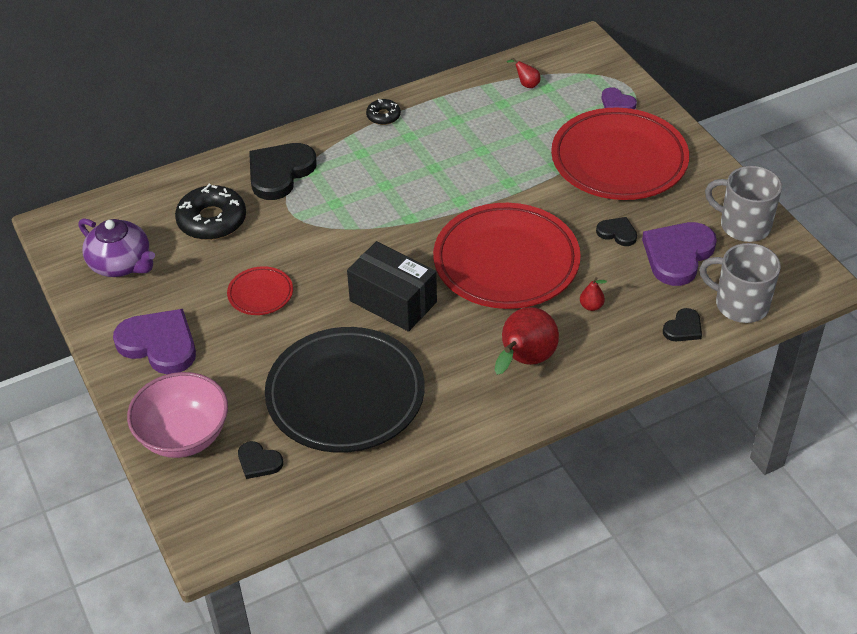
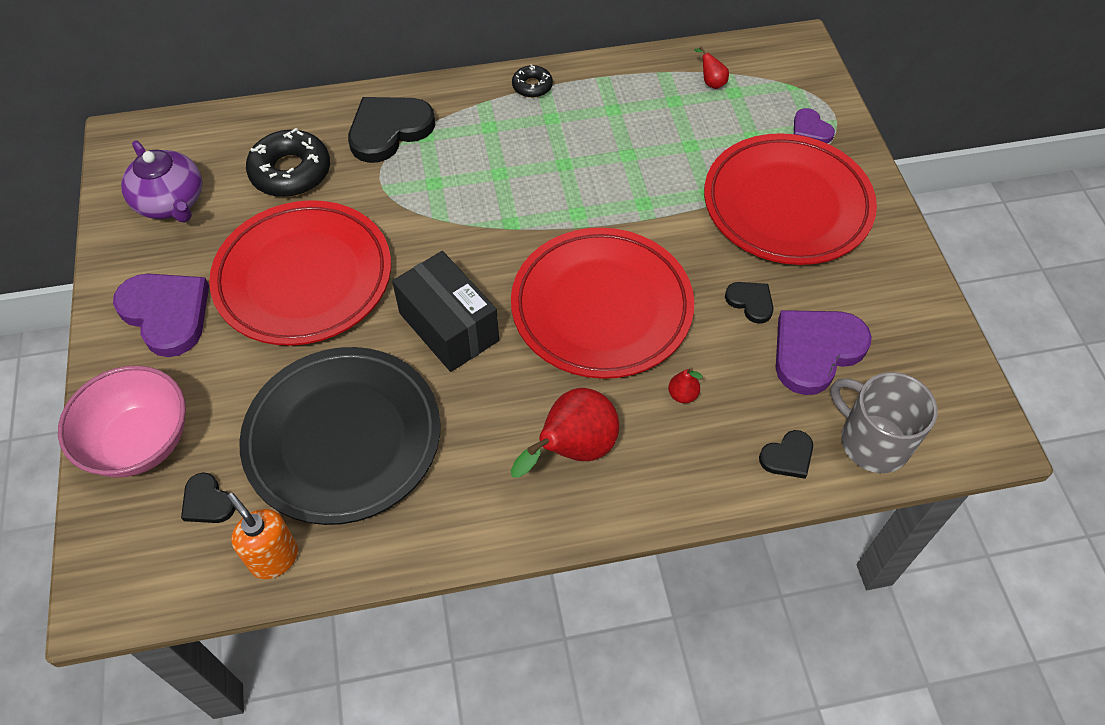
camera: 15 degrees right, 10 degrees up
(260, 294) = (304, 278): red plate -> red plate, size x2.26
(329, 485) = (274, 558): none -> orange soap dispenser
(743, 225) = (914, 330): grey mug -> none

